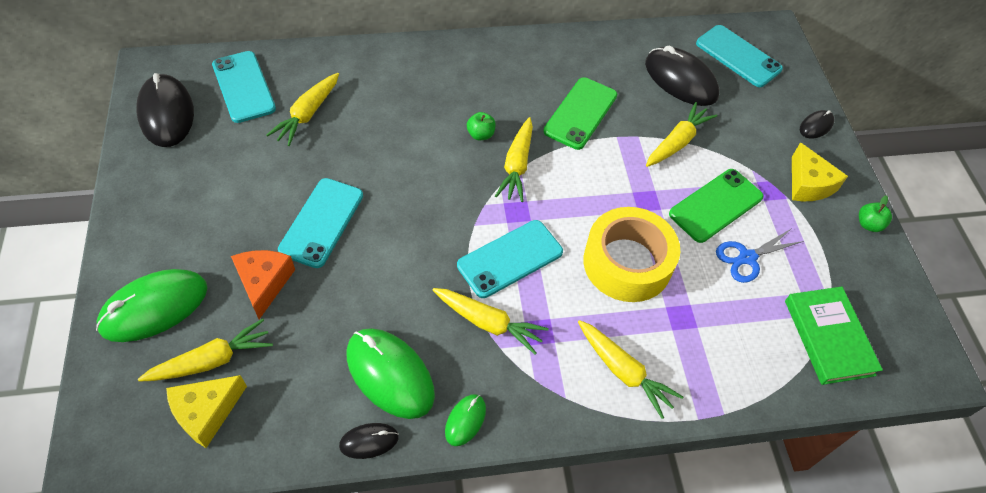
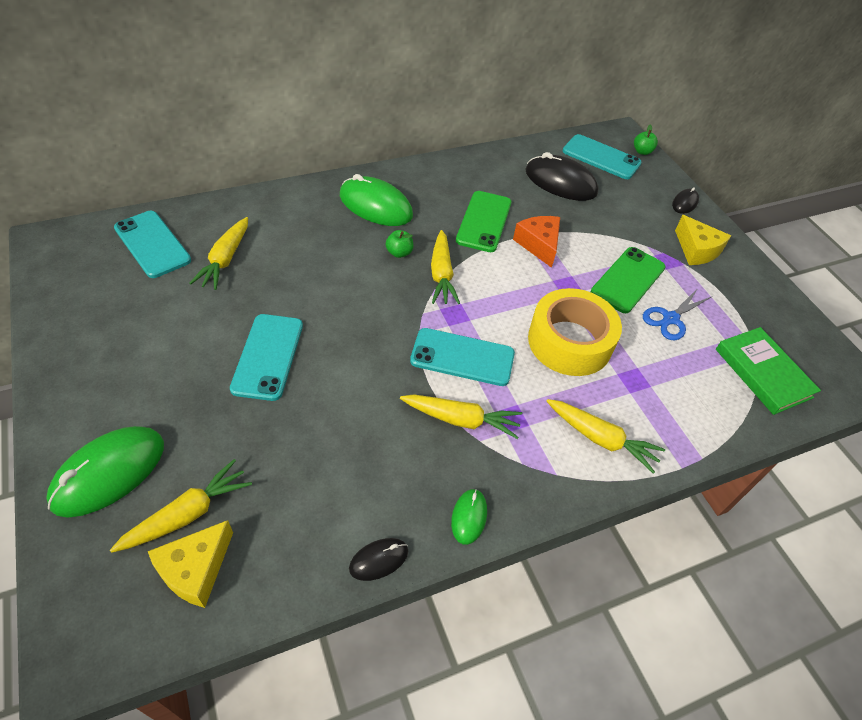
camera: 15 degrees left, 5 degrees down
(166, 113) = (76, 280): black mouse -> none
(264, 283) = (223, 425): orange cheese -> orange cheese (539, 245)
(390, 374) = (380, 488): green mouse -> green mouse (375, 206)
(510, 259) = (462, 357): turquoise phone -> turquoise phone turned 60 degrees clockwise
(677, 142) = (576, 233): yellow carrot -> none
(868, 224) = (757, 274): green apple -> green apple (642, 151)

